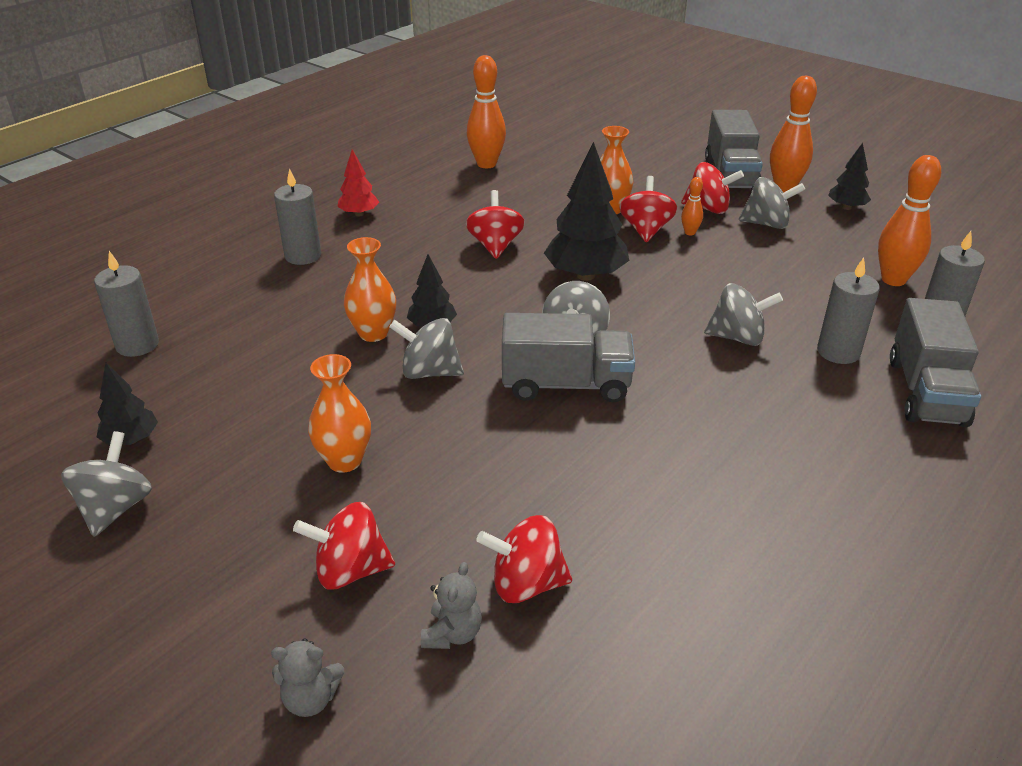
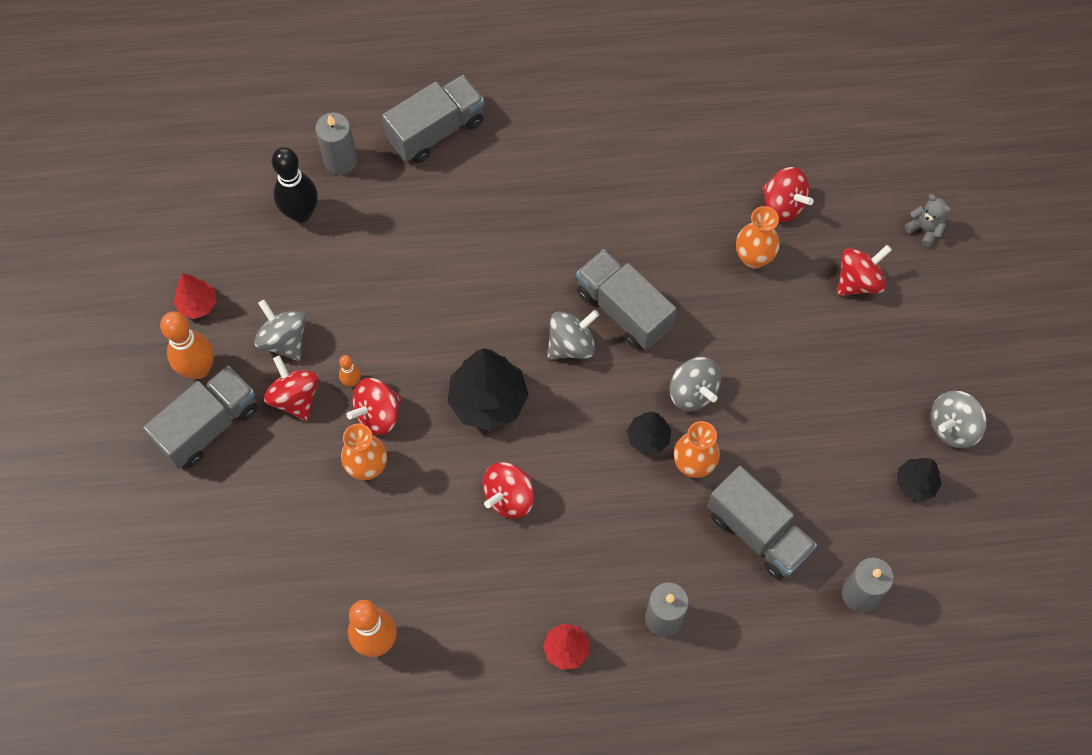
camera: 135 degrees left, 30 degrees up
(270, 329) = (757, 532): none -> grey truck
(344, 461) = (805, 358): orange vase -> orange vase (753, 258)
(350, 570) = (858, 281): red spinning top -> red spinning top turned 75 degrees counterclockwise
(452, 633) = (839, 209): grey teddy bear -> none
(737, 337) = (474, 256): grey spinning top -> none
(838, 352) = (435, 194): grey candle -> none
(846, 207) = (198, 304): black tree -> red tree
(893, 280) = (301, 213): orange bowling pin -> black bowling pin

